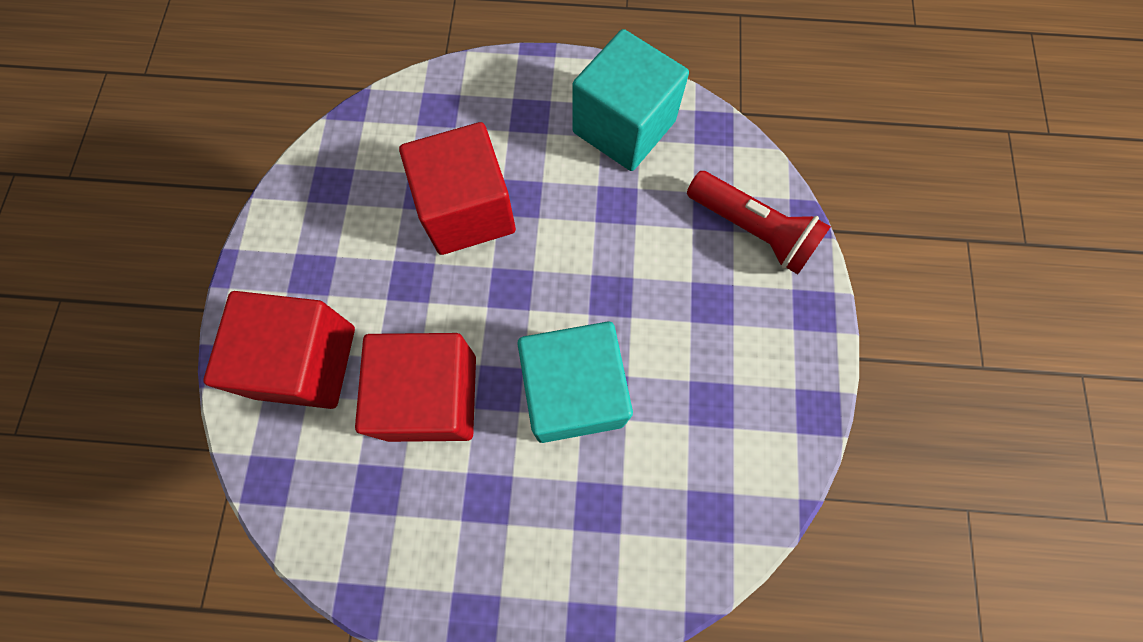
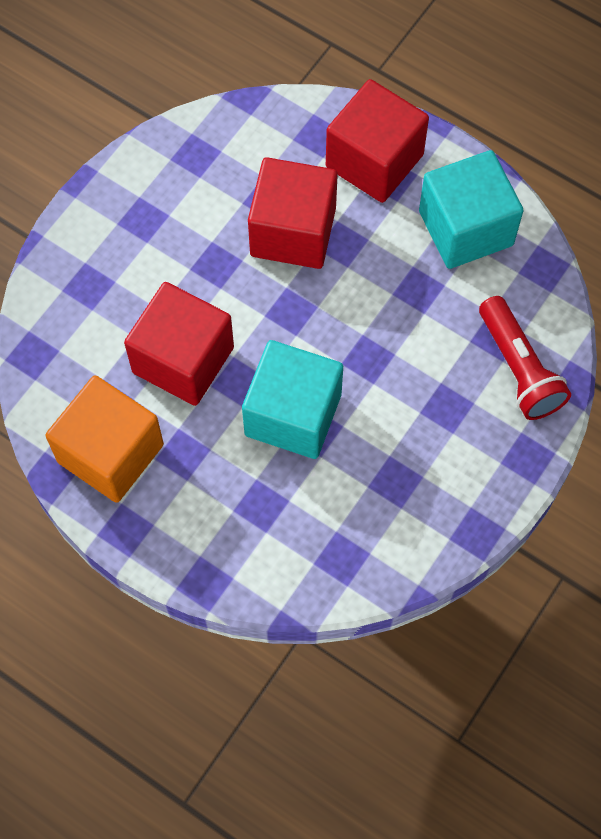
camera: 30 degrees right, 5 degrees down
(305, 362) = (104, 284): red cube -> red cube (374, 161)
(410, 542) = (110, 453): none -> orange cube

